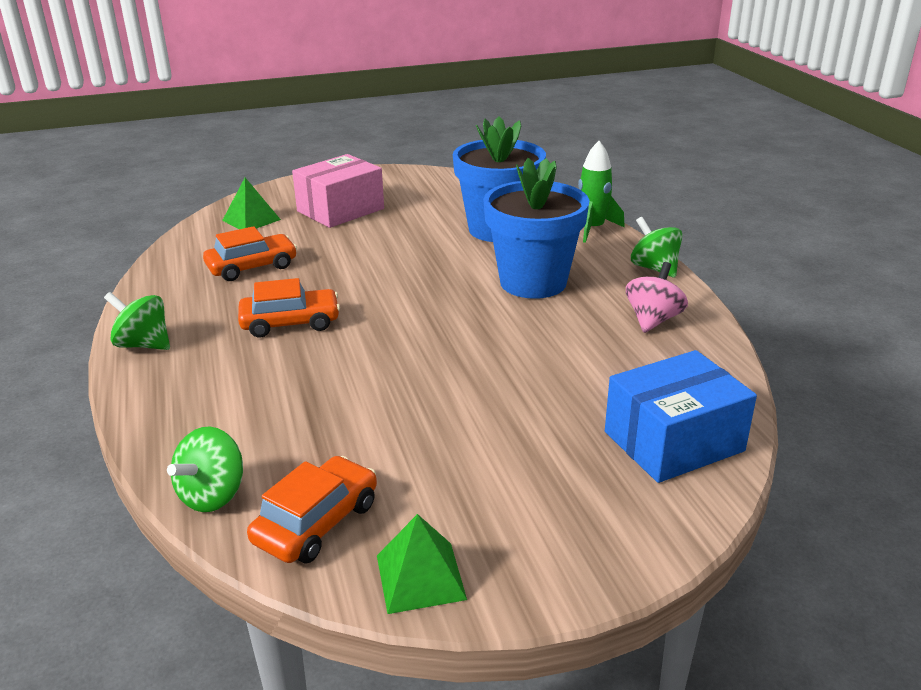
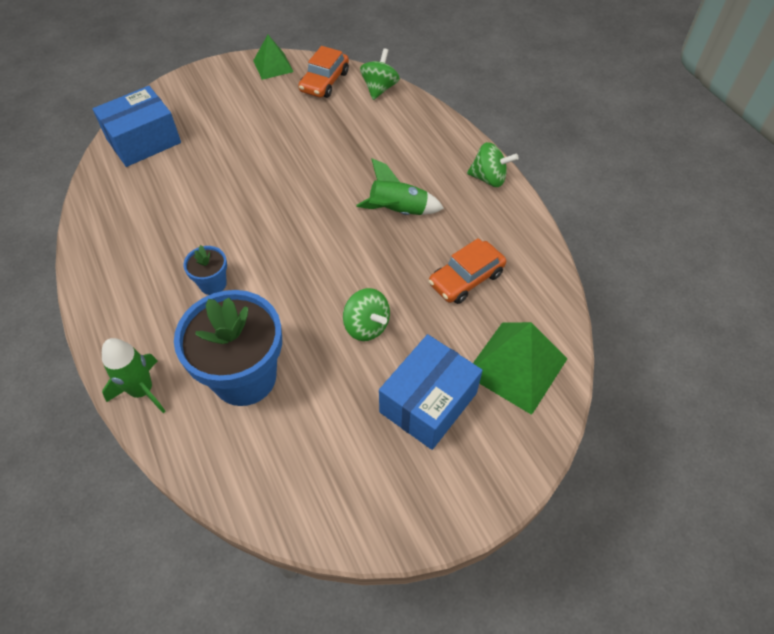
camera: 170 degrees right, 25 degrees up
(251, 220) = (516, 366): green pyramid -> green pyramid, size x1.66
(290, 323) = (398, 211): orange car -> green rocket
(340, 210) = (428, 402): pink box -> blue box
(533, 282) = (213, 284): blue flower pot -> blue flower pot, size x0.47
(653, 320) = (123, 244): pink spinning top -> none
(654, 268) = (99, 319): green spinning top -> green spinning top (366, 326)

